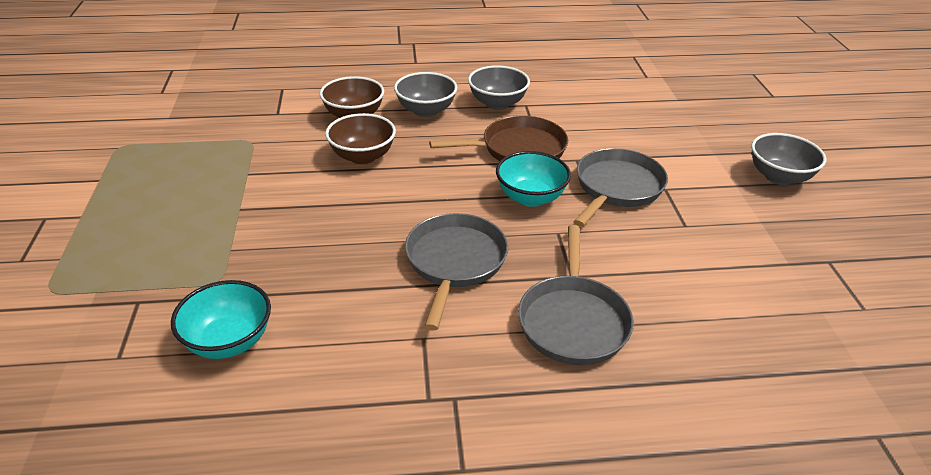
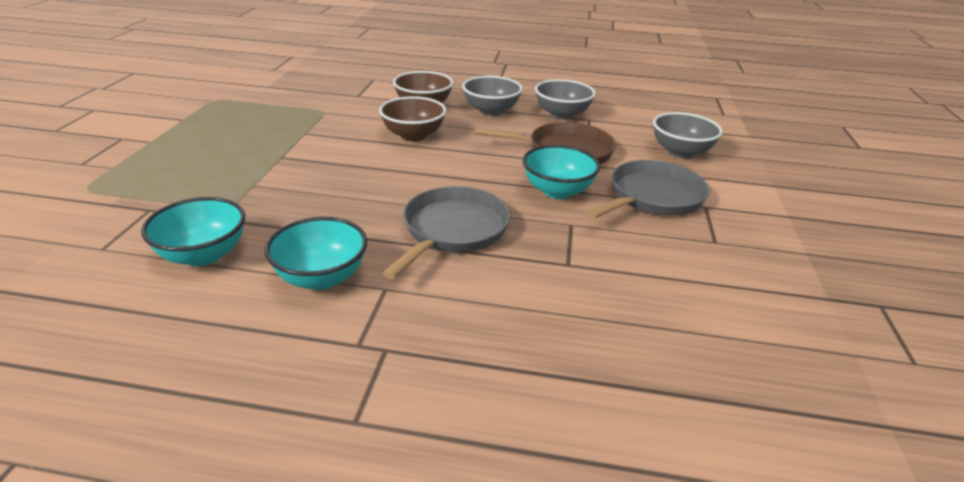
camera: 15 degrees right, 5 degrees down
(358, 339) = (321, 277): none -> turquoise bowl
(573, 320) = (549, 304): grey pan -> none
(779, 177) = (843, 216): grey bowl -> grey bowl (680, 152)

